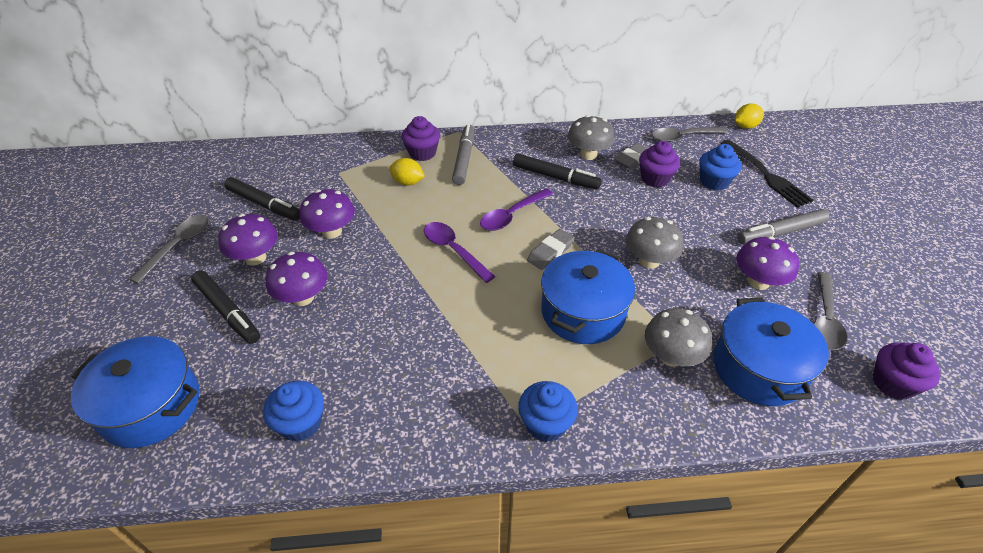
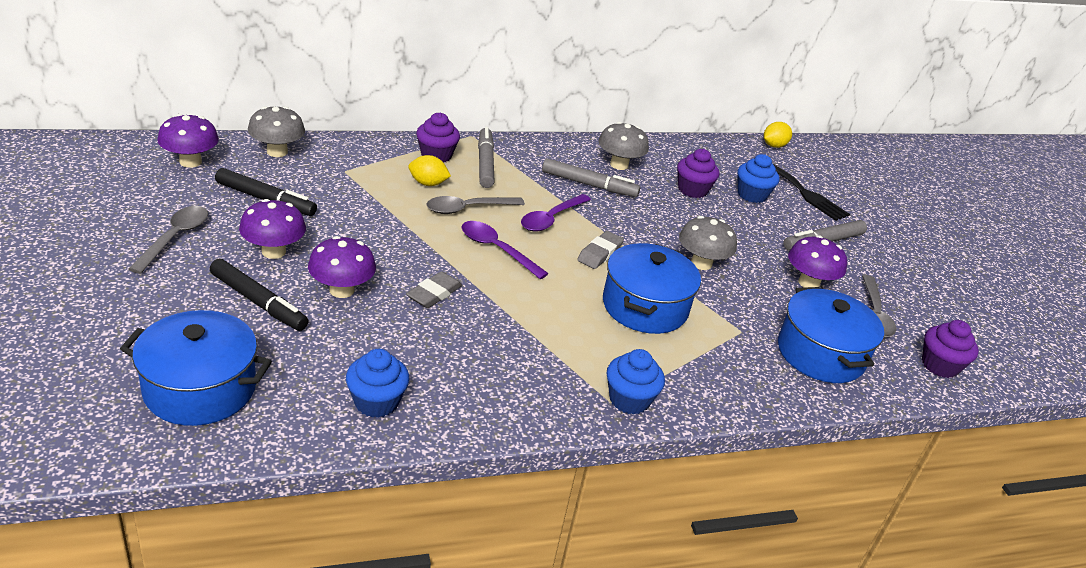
camera: 15 degrees left, 10 degrees down
(332, 232) = (355, 228): purple mushroom -> purple mushroom (190, 162)
(555, 177) = (589, 185): black marker -> grey marker
(632, 159) = (666, 171): grey eraser -> grey eraser (434, 293)
(671, 356) = (738, 344): grey mushroom -> grey mushroom (277, 152)
(683, 137) = (713, 153): grey spoon -> grey spoon (468, 209)

